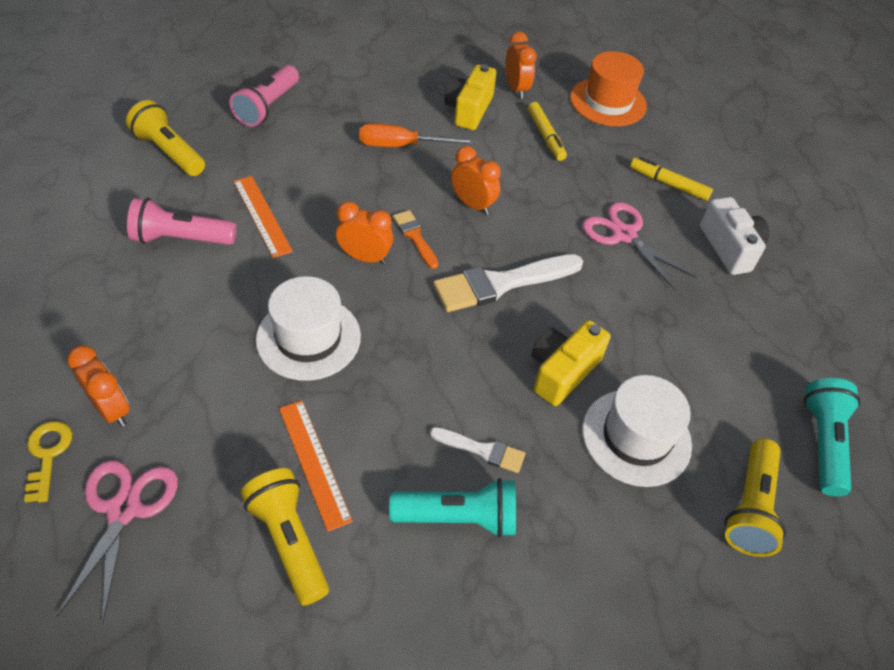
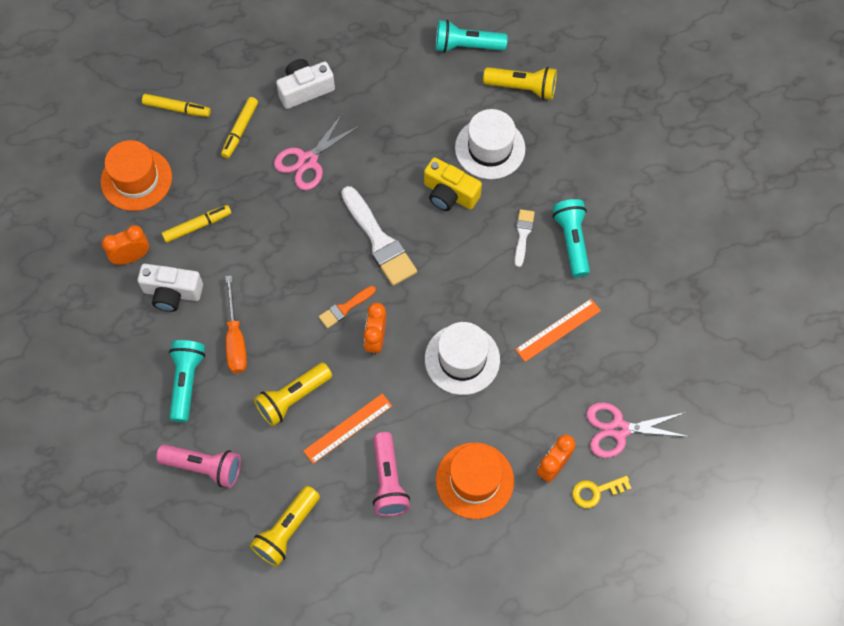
camera: 95 degrees left, 15 degrees up
(139, 319) = (474, 480): none -> orange hat
(289, 541) = (612, 330): yellow flashlight -> yellow flashlight (293, 398)
(365, 107) = (186, 382): none -> turquoise flashlight
(469, 110) = (172, 293): yellow camera -> white camera
(472, 204) = (298, 272): orange clock -> none
(697, 140) = (177, 108): none -> yellow marker

